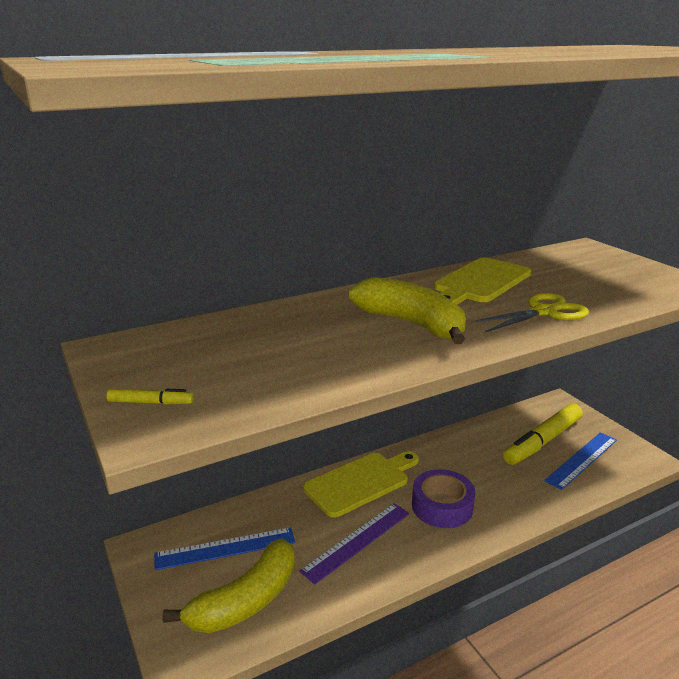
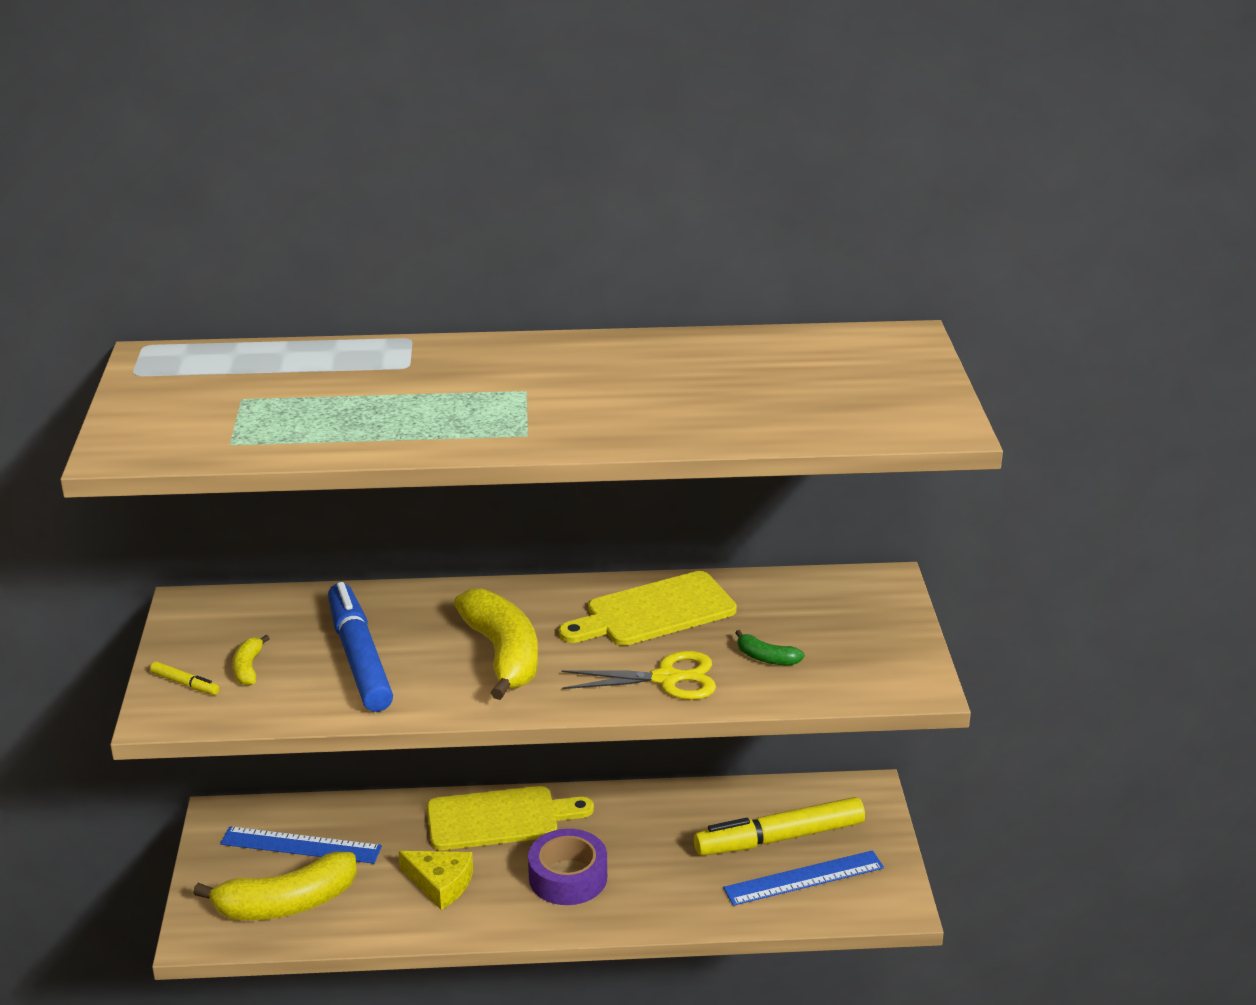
camera: 25 degrees right, 5 degrees up
(204, 377) = (248, 668): none -> yellow banana
(299, 349) = (359, 658): none -> blue marker
(357, 541) = (440, 883): purple ruler -> yellow cheese
(586, 289) = (766, 658): none -> green banana

